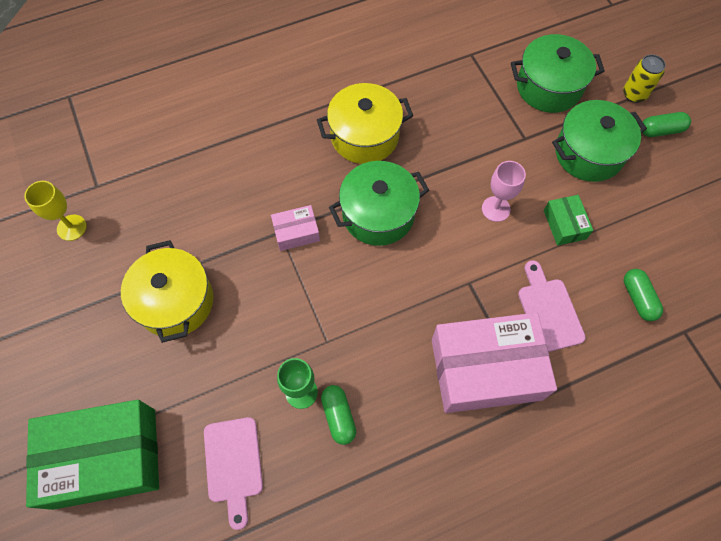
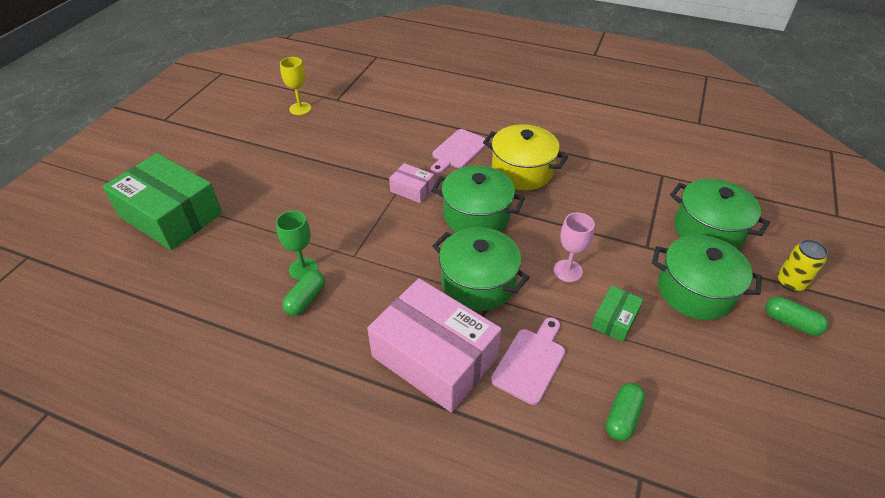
camera: 45 degrees right, 20 degrees down
(176, 302) = (302, 174): yellow pot -> none
(233, 464) = (219, 272): pink cutting board -> pink cutting board (458, 151)
(447, 278) = (478, 283): none -> green pot

